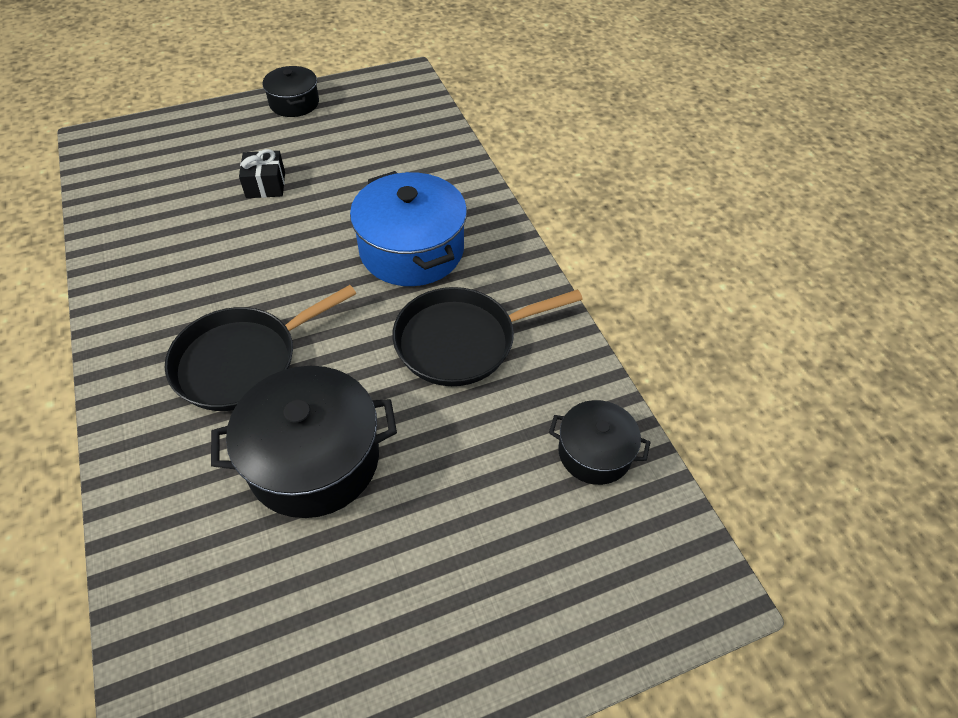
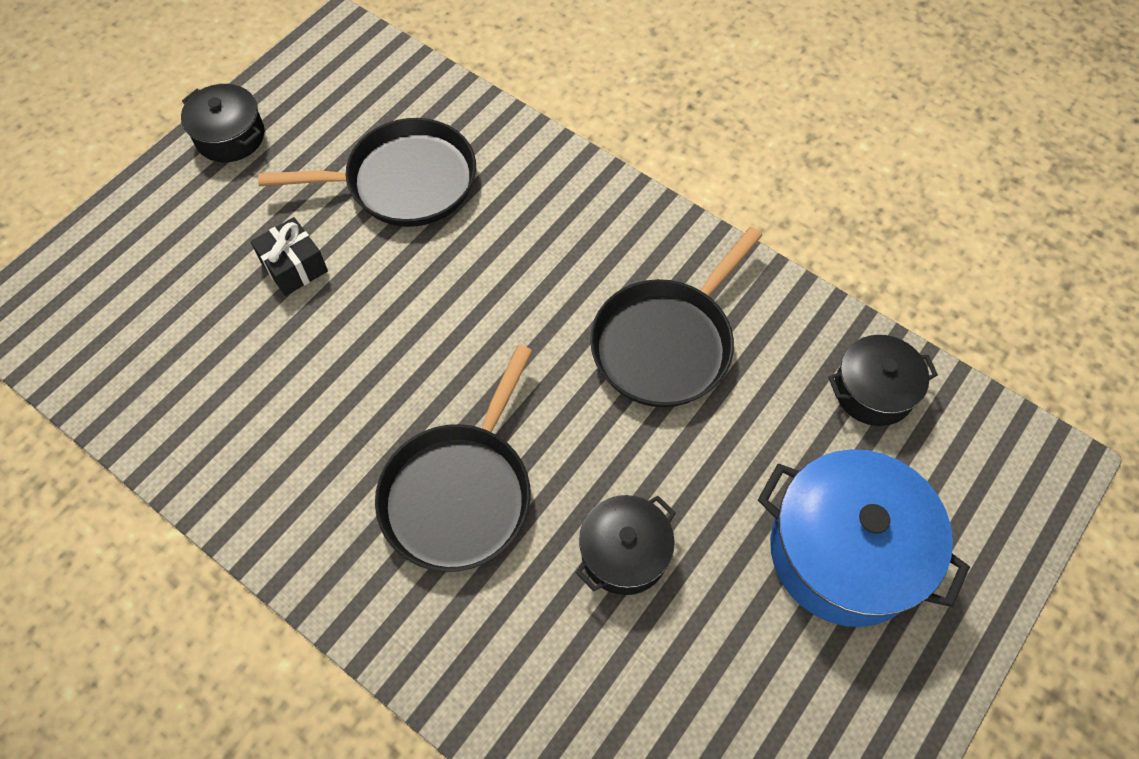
camera: 30 degrees left, 10 degrees up
(314, 459) = (624, 553): black pot -> black pot, size x0.57
(373, 168) = (404, 181): none -> black pan
(411, 250) = (532, 264): blue pot -> blue pot (844, 552)

